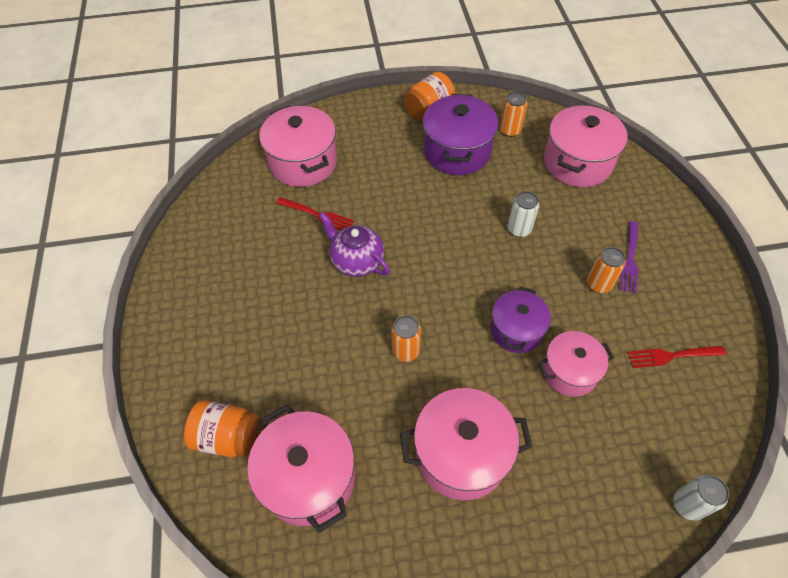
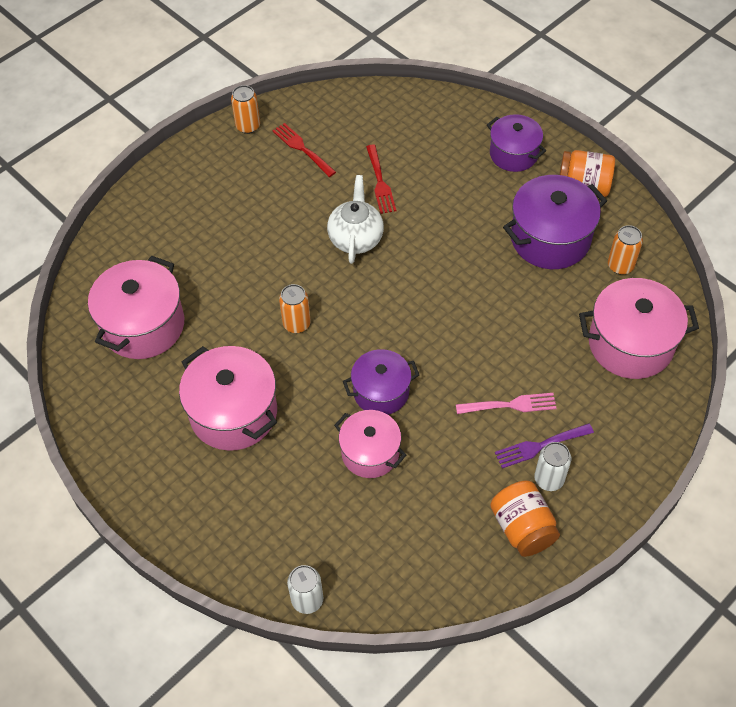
camera: 55 degrees right, 0 degrees up
(227, 437) = (138, 256): orange jar -> orange jar (522, 528)
(303, 162) = (428, 136): pink pot -> none
(356, 261) = (356, 238): purple teapot -> white teapot
(367, 127) = (513, 154): none -> purple pot
(519, 229) = (497, 337): white can -> white can (549, 479)
(583, 256) = (510, 405): none -> pink fork
(599, 284) = (487, 432): orange can -> orange can (248, 126)
(671, 356) = (452, 528): red fork -> red fork (302, 148)

